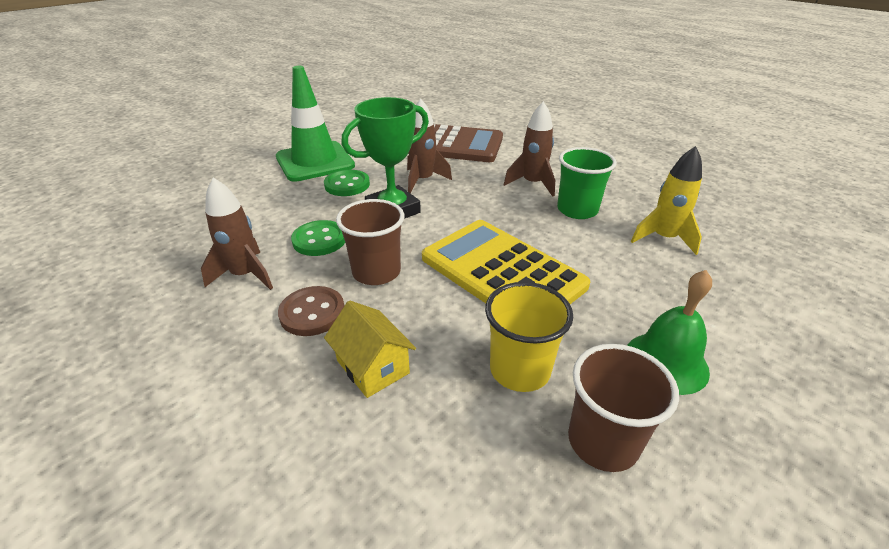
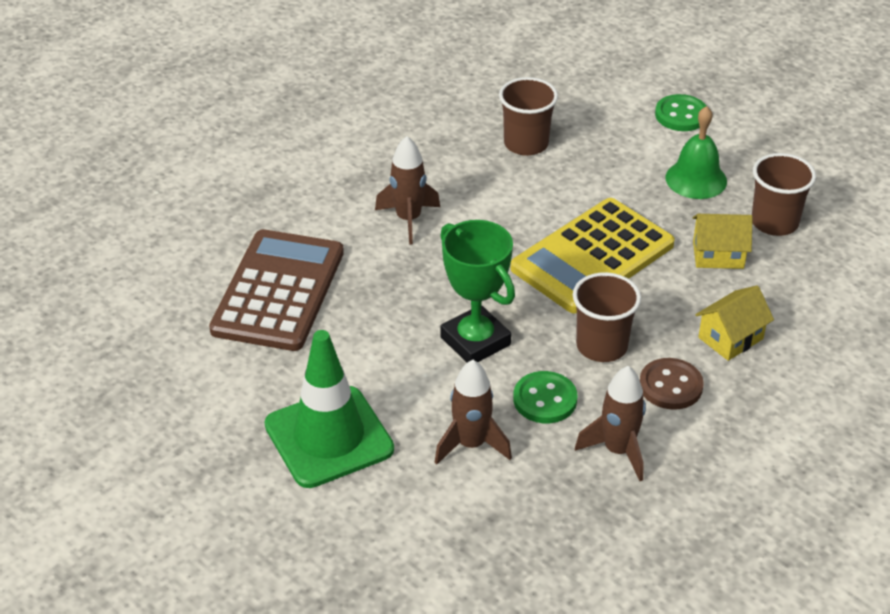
camera: 90 degrees left, 5 degrees up
(347, 185) = (406, 391): green button -> green button (681, 115)
(423, 180) = (396, 316): brown rocket -> brown rocket (471, 444)
(520, 370) = (718, 255): yellow cup -> yellow house
(577, 210) = (471, 192): green cup -> none
(663, 238) = (526, 144): yellow rocket -> brown cup

